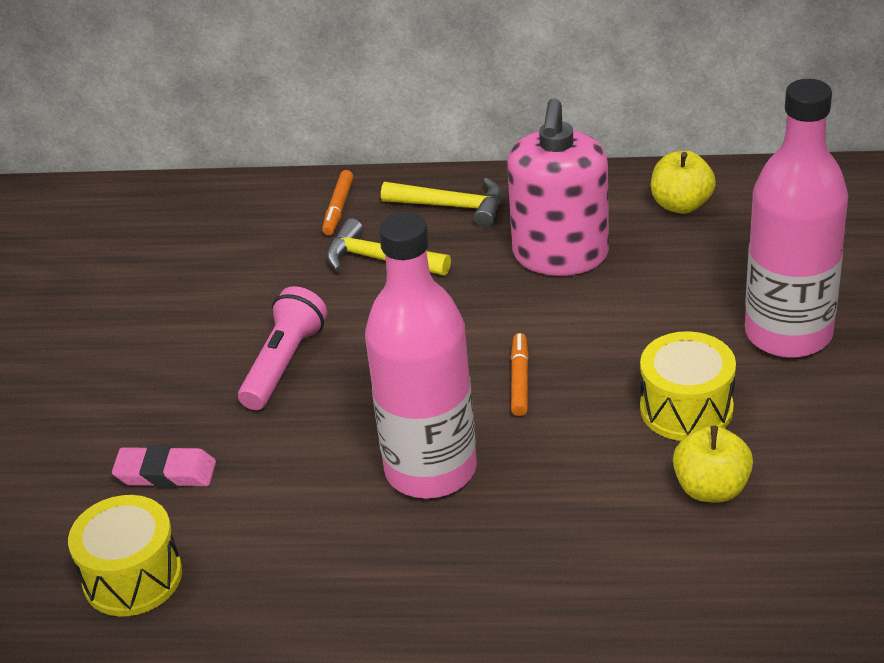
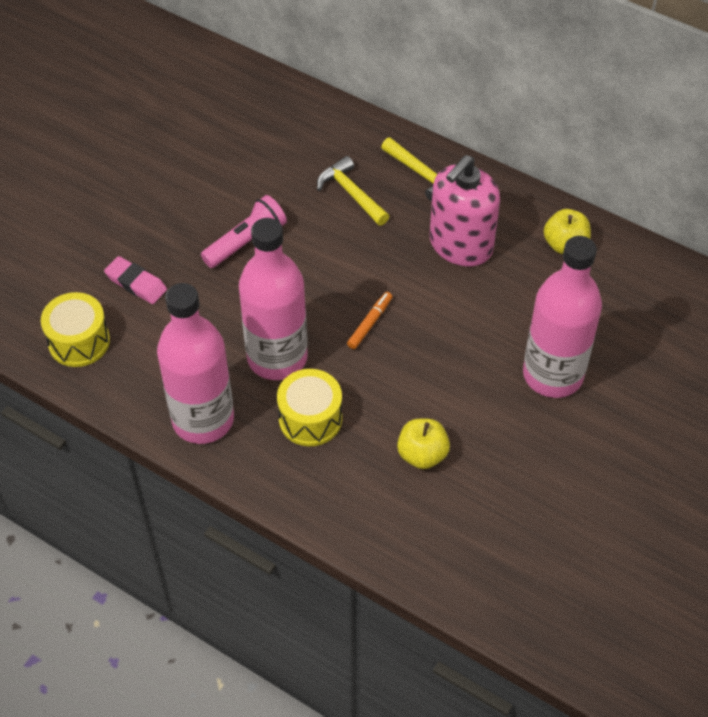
camera: 25 degrees right, 15 degrees up
(338, 208) = (353, 141): orange marker -> none
(387, 587) = (203, 419): none -> pink bottle
(686, 408) = (450, 394): yellow drum -> yellow drum (310, 419)

